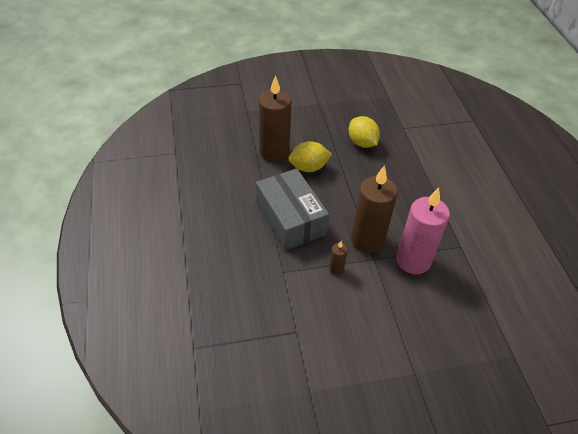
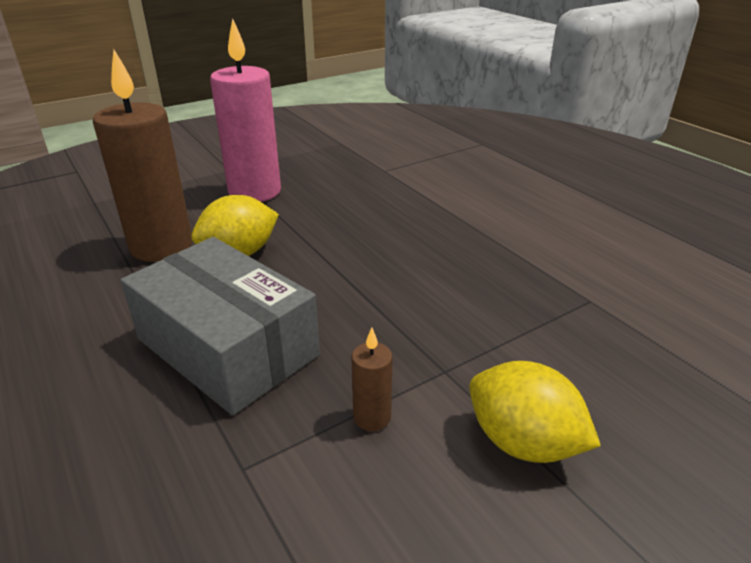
camera: 20 degrees left, 15 degrees down
(362, 143) = (325, 200): yellow lemon -> yellow lemon (523, 442)
(367, 240) = (411, 339): brown candle -> none
(413, 260) = (524, 349): pink candle -> pink candle (255, 192)

